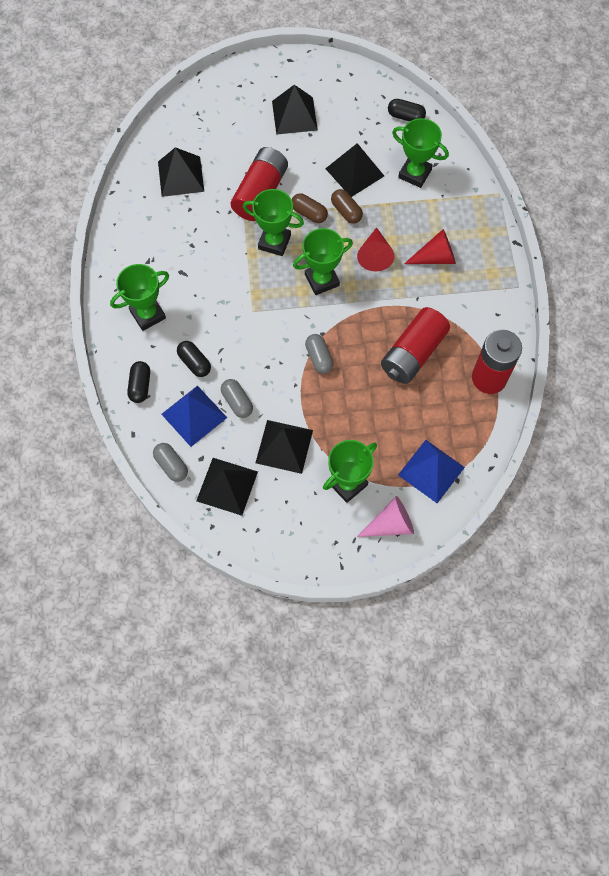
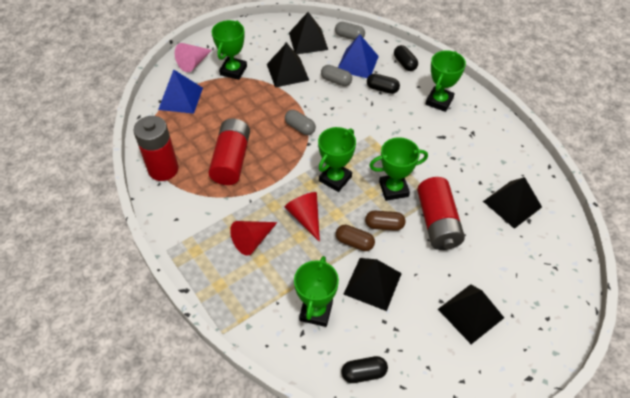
camera: 150 degrees right, 15 degrees down
(415, 173) = (316, 311): green trophy -> green trophy turned 75 degrees counterclockwise

